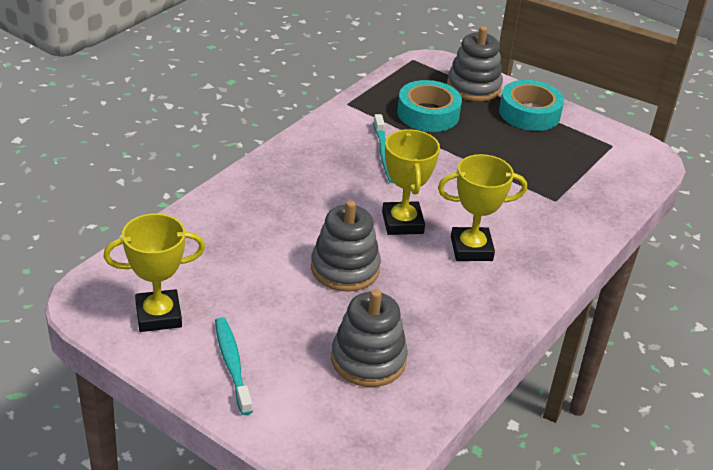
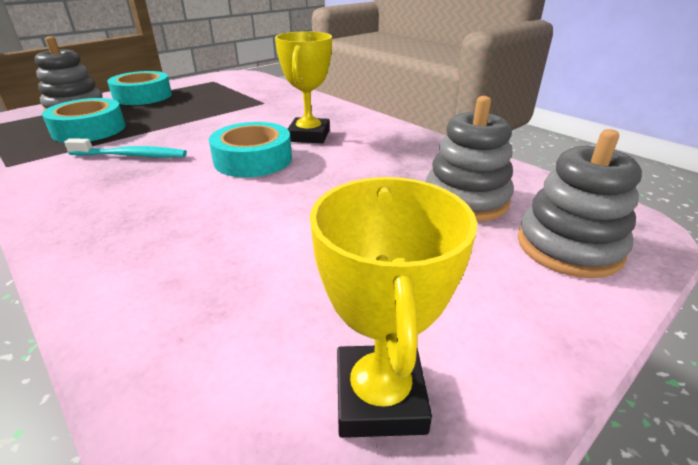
camera: 75 degrees left, 5 degrees down
(232, 364) = (495, 305): turquoise toothbrush -> none
(345, 269) = (314, 198): grey stacking toy -> grey stacking toy (568, 247)
(402, 223) = (253, 159): yellow trophy -> turquoise tape

